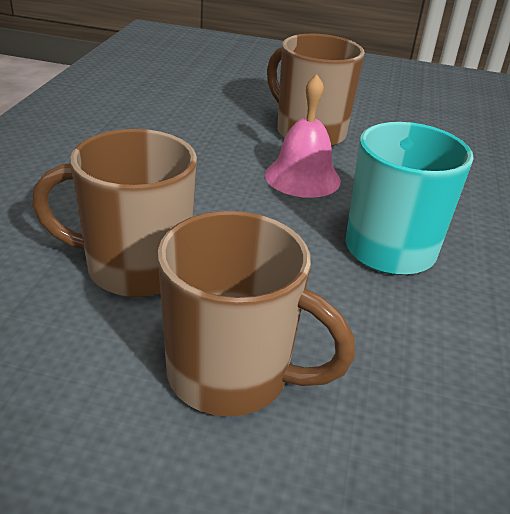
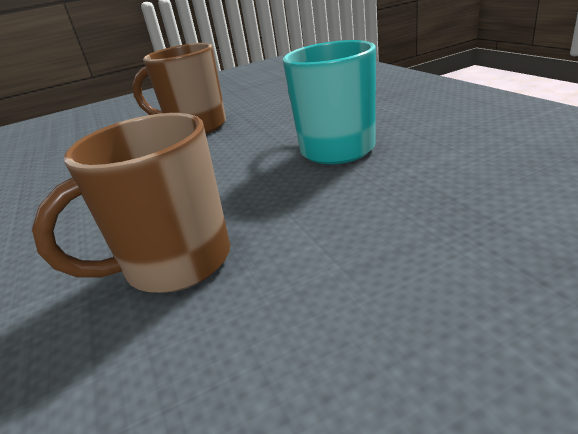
camera: 30 degrees left, 5 degrees down
(232, 375) = (354, 273): brown mug -> none
(302, 177) = (226, 148): pink bell -> none

